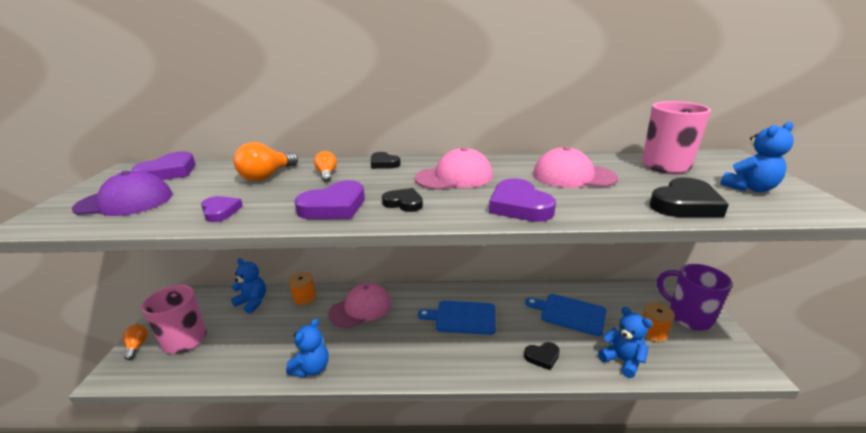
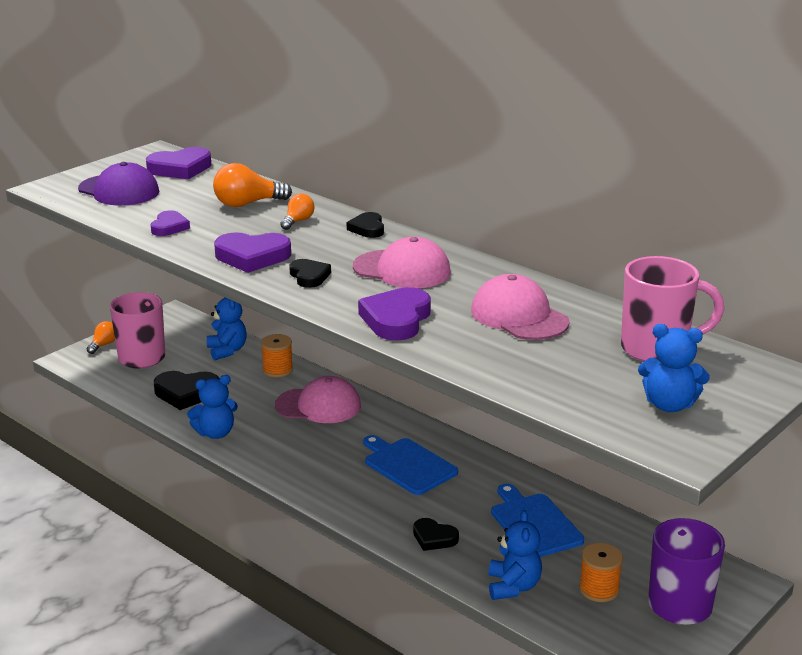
camera: 40 degrees right, 0 degrees up
(685, 204) = (549, 384): black heart -> black heart (186, 393)

